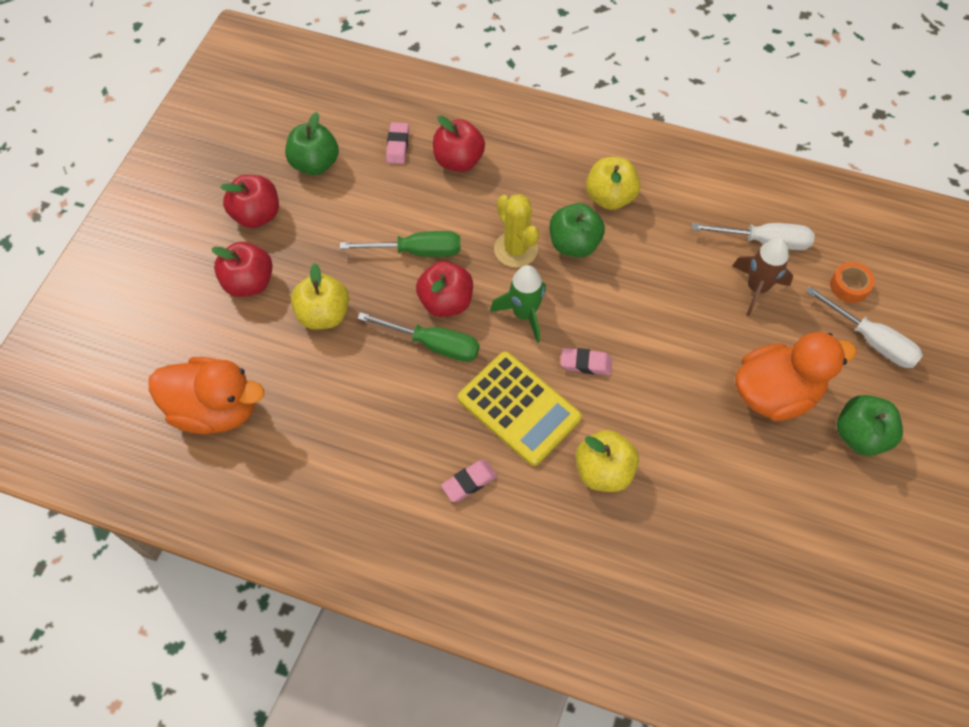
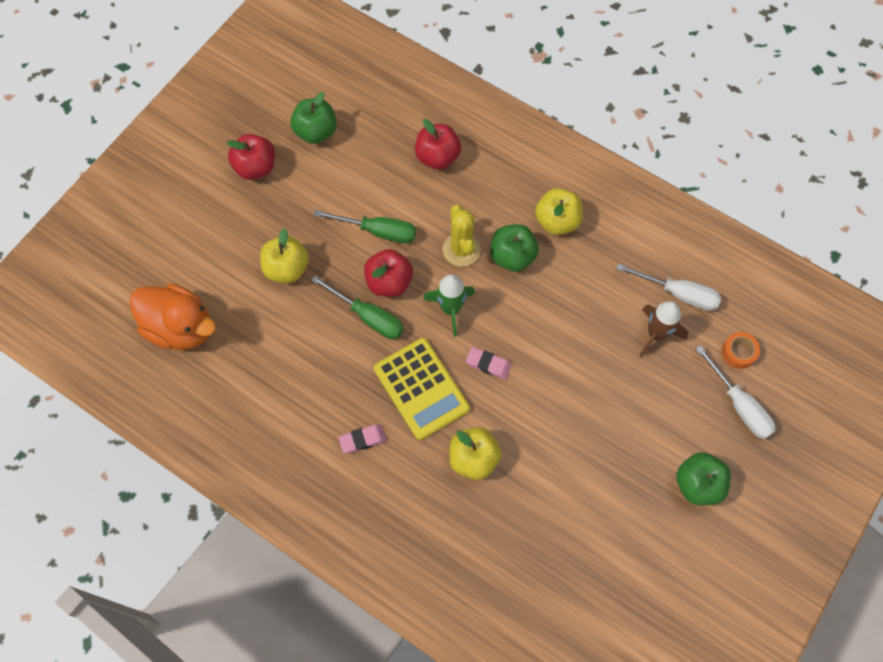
camera: 15 degrees right, 5 degrees up
(249, 282) = (234, 226): red apple -> none
(397, 146) = (390, 131): pink eraser -> none
(775, 393) = (639, 430): orange duck -> none

